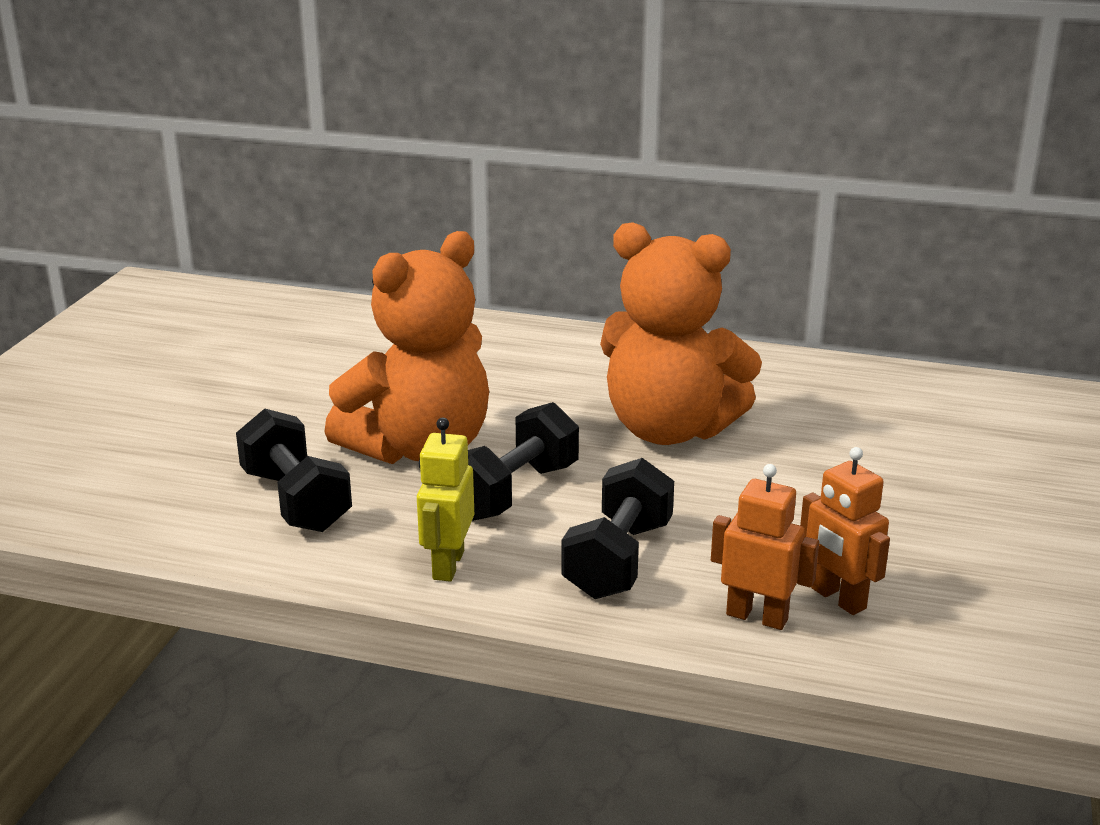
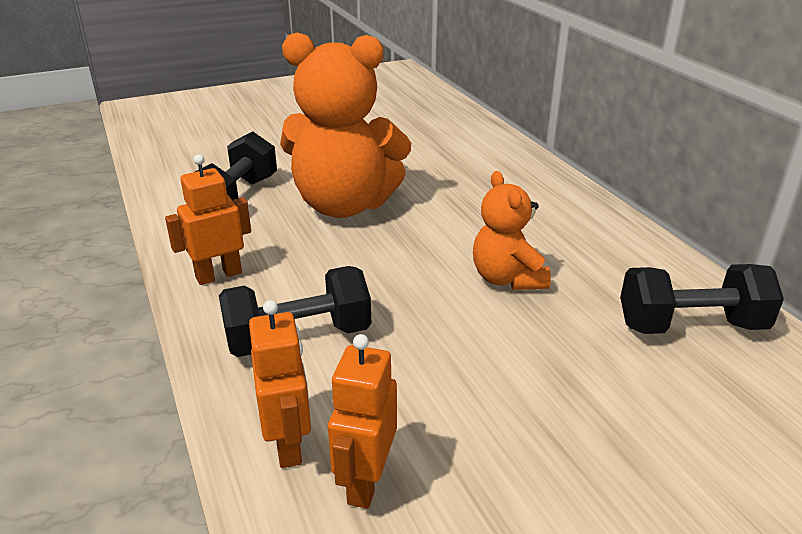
camera: 50 degrees right, 5 degrees up
(447, 565) = (218, 275): yellow robot -> orange robot
(514, 492) = (336, 258): black dumbbell -> black dumbbell (690, 326)
(669, 429) = (507, 279): orange teddy bear -> orange teddy bear, size x0.54

